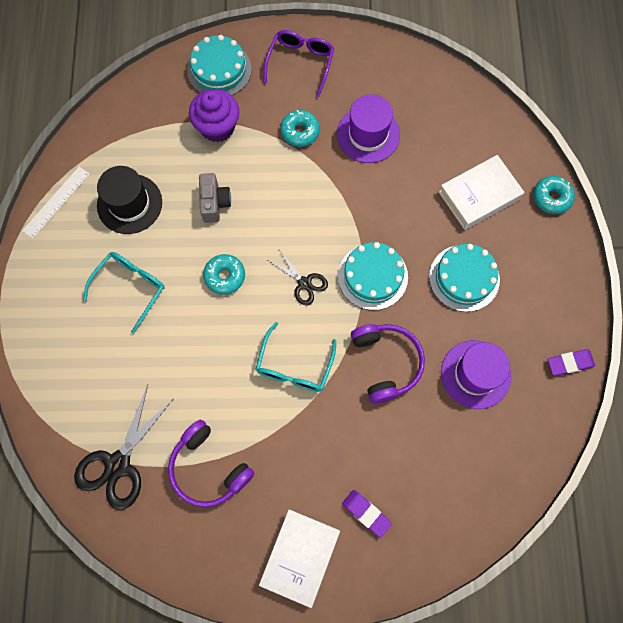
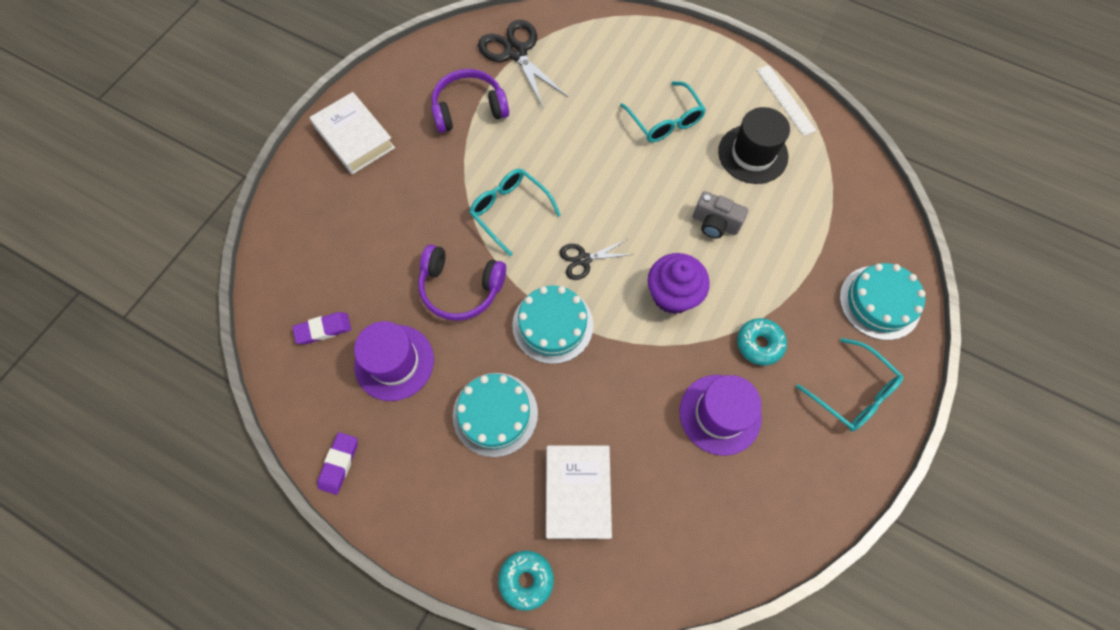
camera: 120 degrees right, 5 degrees down
(217, 127) = (804, 266): purple cupcake -> purple cupcake (672, 295)
(225, 276) = (632, 197): turquoise donut -> none
(300, 63) = (852, 392): purple glasses -> turquoise glasses
(366, 513) = (348, 201): purple eraser -> purple eraser (323, 329)

